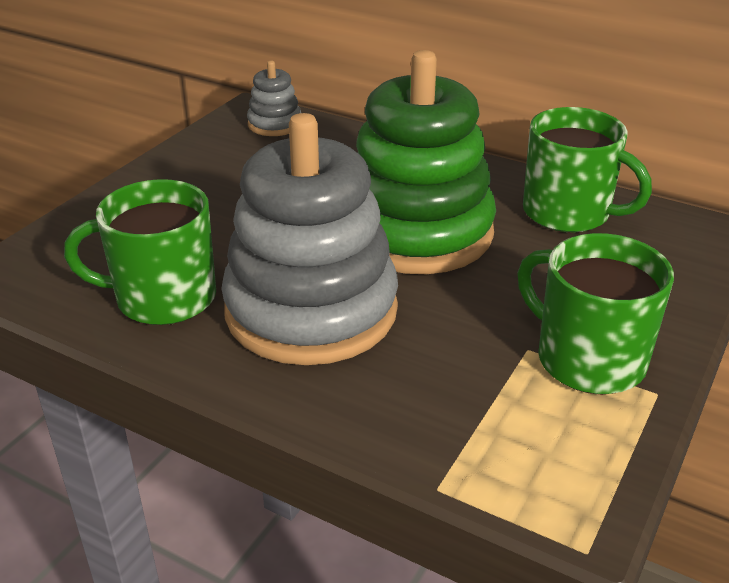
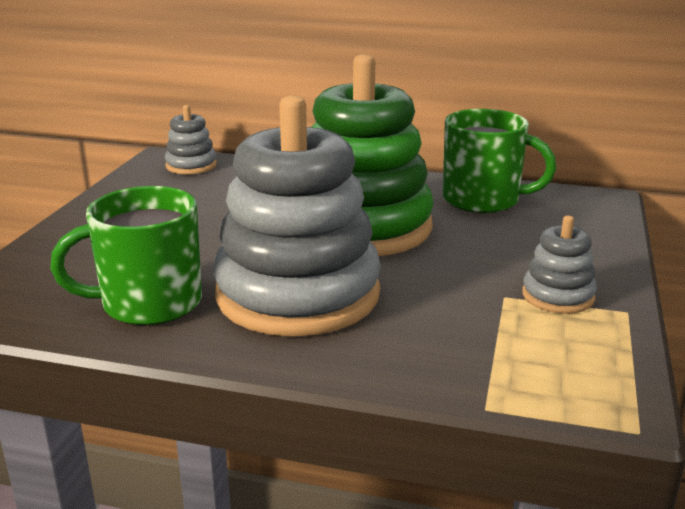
camera: 15 degrees left, 10 degrees down
(587, 359) = (558, 296): green mug -> grey stacking toy

